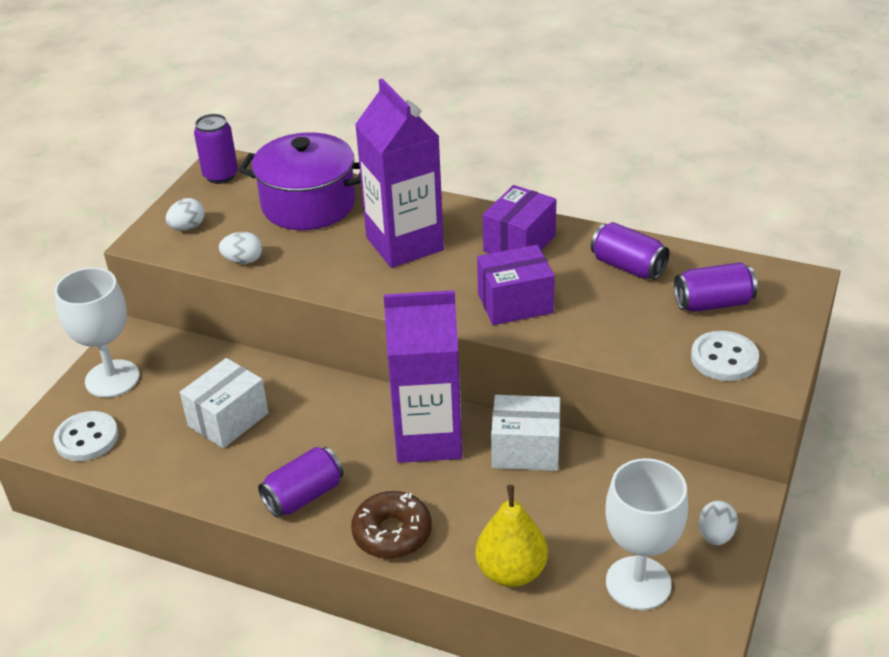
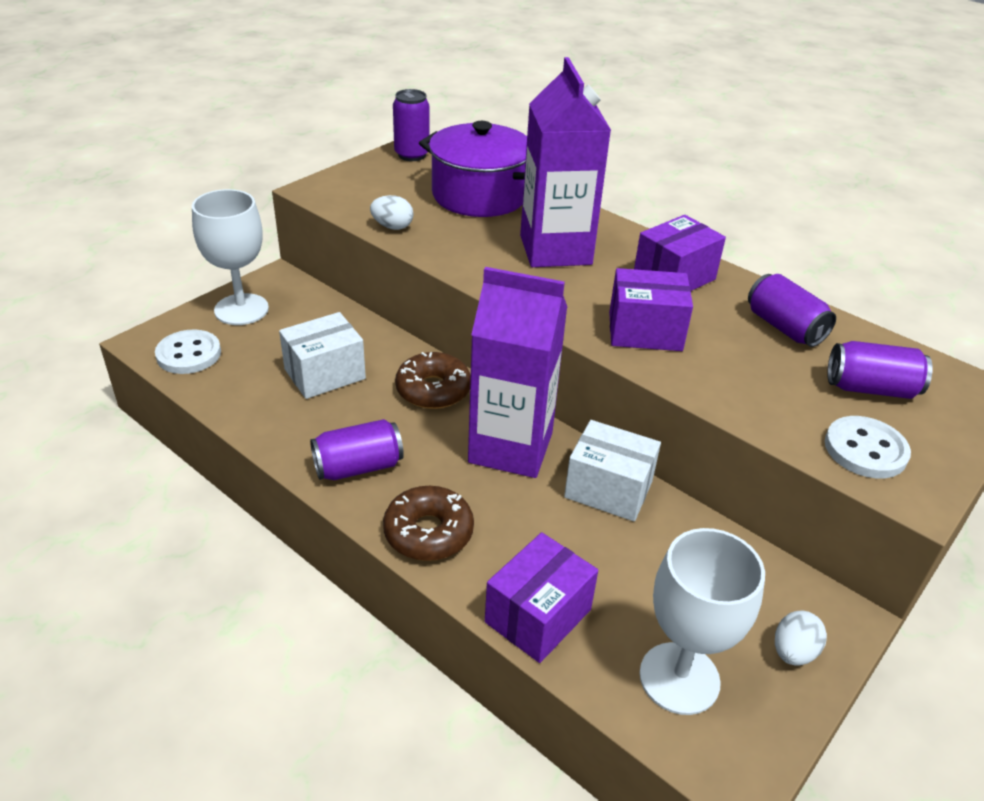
camera: 15 degrees right, 0 degrees up
(187, 227) = (358, 188): white egg -> none
(335, 405) = (433, 390): none -> brown donut
(511, 571) = (538, 616): yellow pear -> purple box

